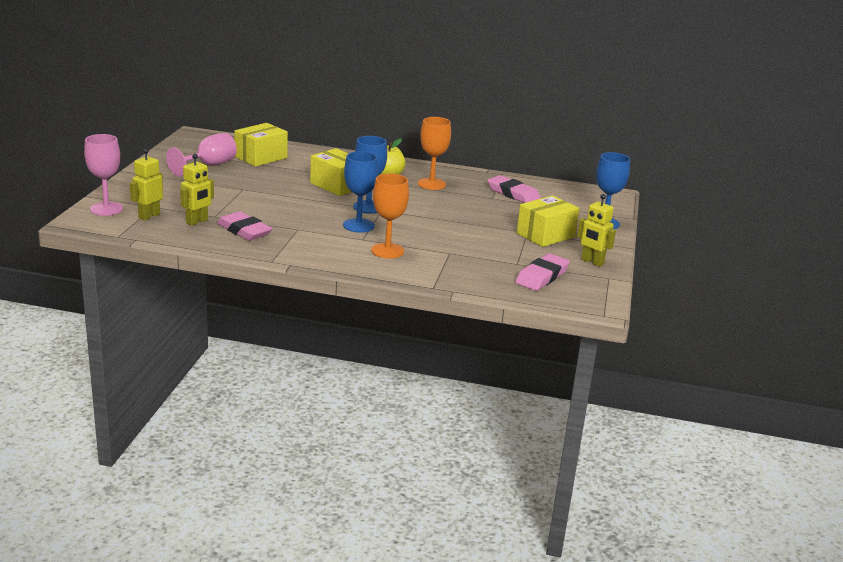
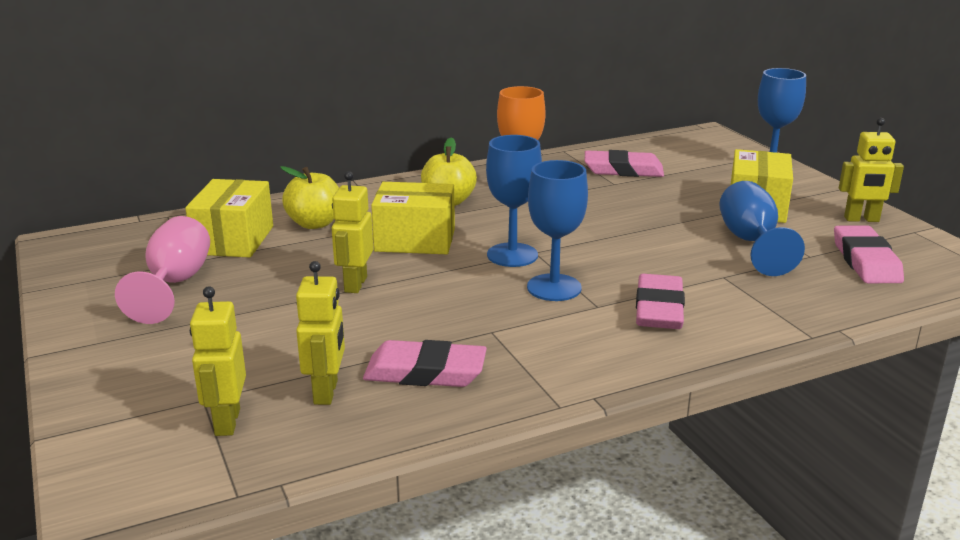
camera: 35 degrees left, 0 degrees up
(106, 209) = (123, 447): pink goblet -> none
(277, 192) = (355, 284): none -> yellow robot
(307, 163) = (314, 223): none -> yellow apple
(387, 251) = (659, 309): orange goblet -> pink eraser
(500, 247) = (751, 242): none -> blue goblet

